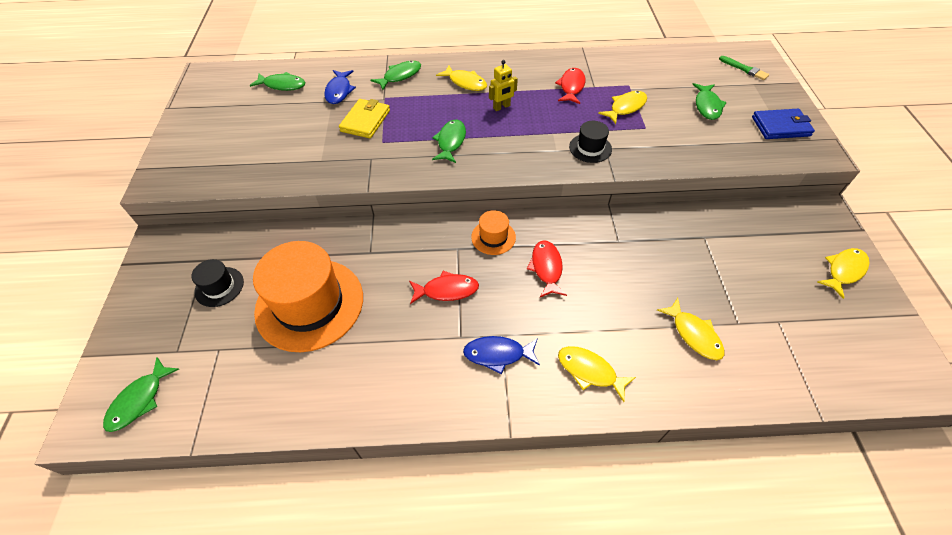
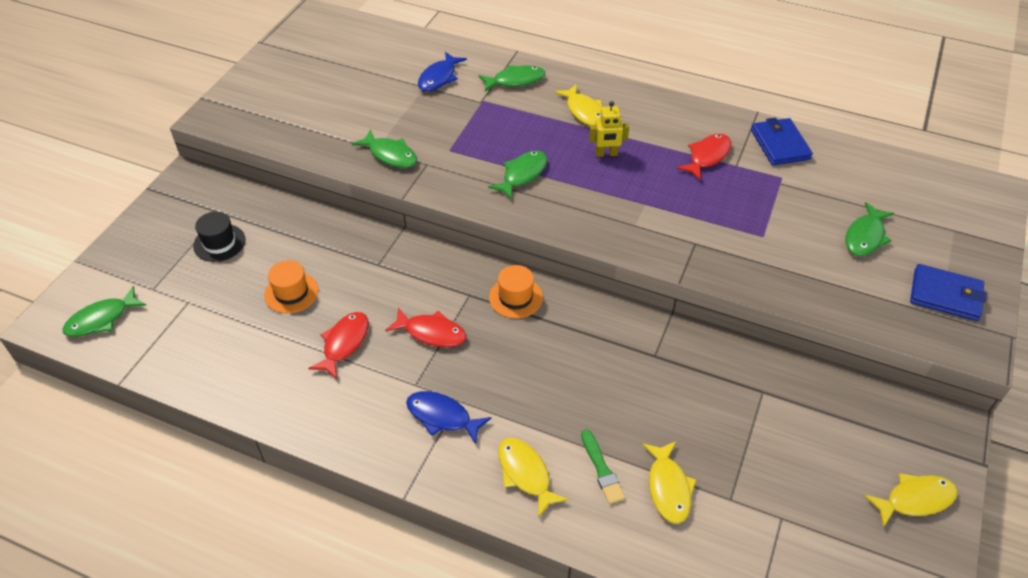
camera: 25 degrees right, 5 degrees down
(282, 85) = (384, 52): green fish -> green fish (390, 155)
(309, 304) = (291, 292): orange hat -> orange hat, size x0.45
(365, 121) = (446, 120): yellow wallet -> none
(546, 268) = (551, 352): red fish -> red fish (344, 343)
(590, 148) = (677, 236): black hat -> none
(612, 64) = (780, 144): none -> blue wallet
(625, 107) = (756, 203): yellow fish -> none
(744, 69) = (957, 207): green brush -> green brush (602, 469)

